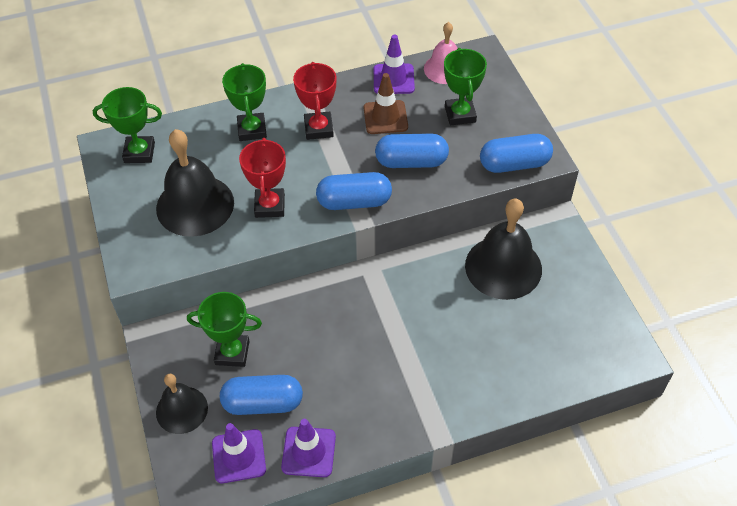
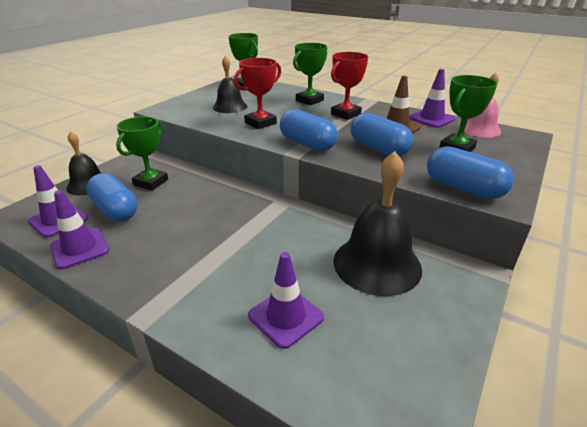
camera: 50 degrees right, 20 degrees down
(195, 205) = (230, 107): black bell -> black bell, size x0.61
(232, 353) = (151, 182): green trophy -> green trophy turned 60 degrees clockwise
(508, 354) = (286, 316): none -> purple traffic cone

